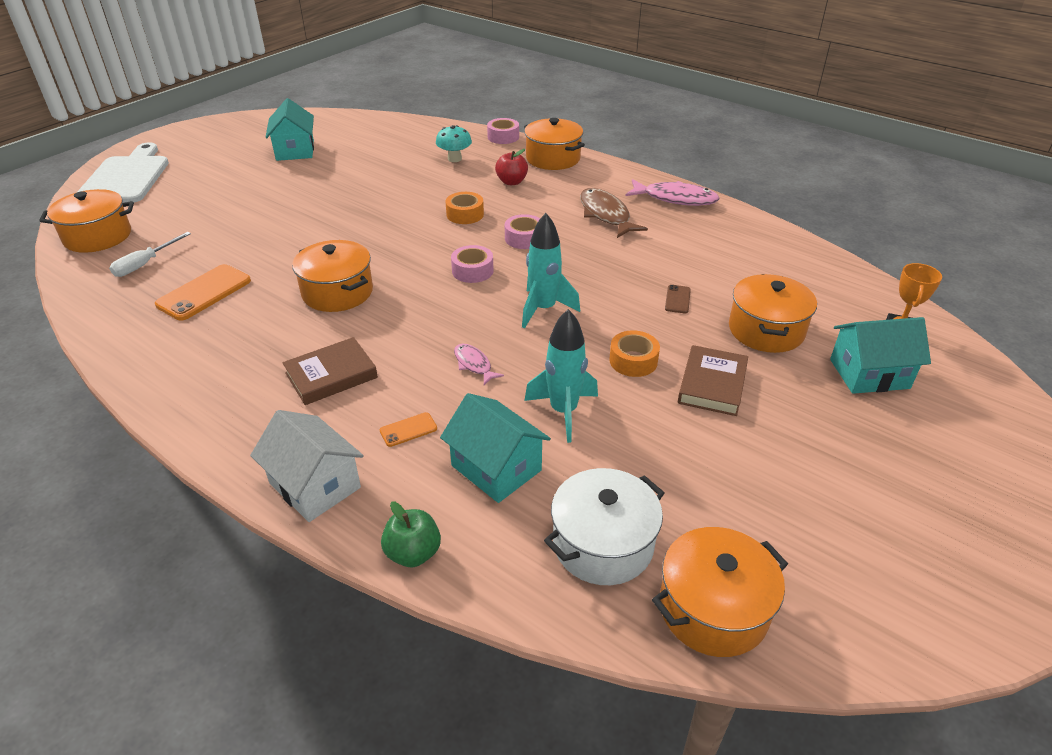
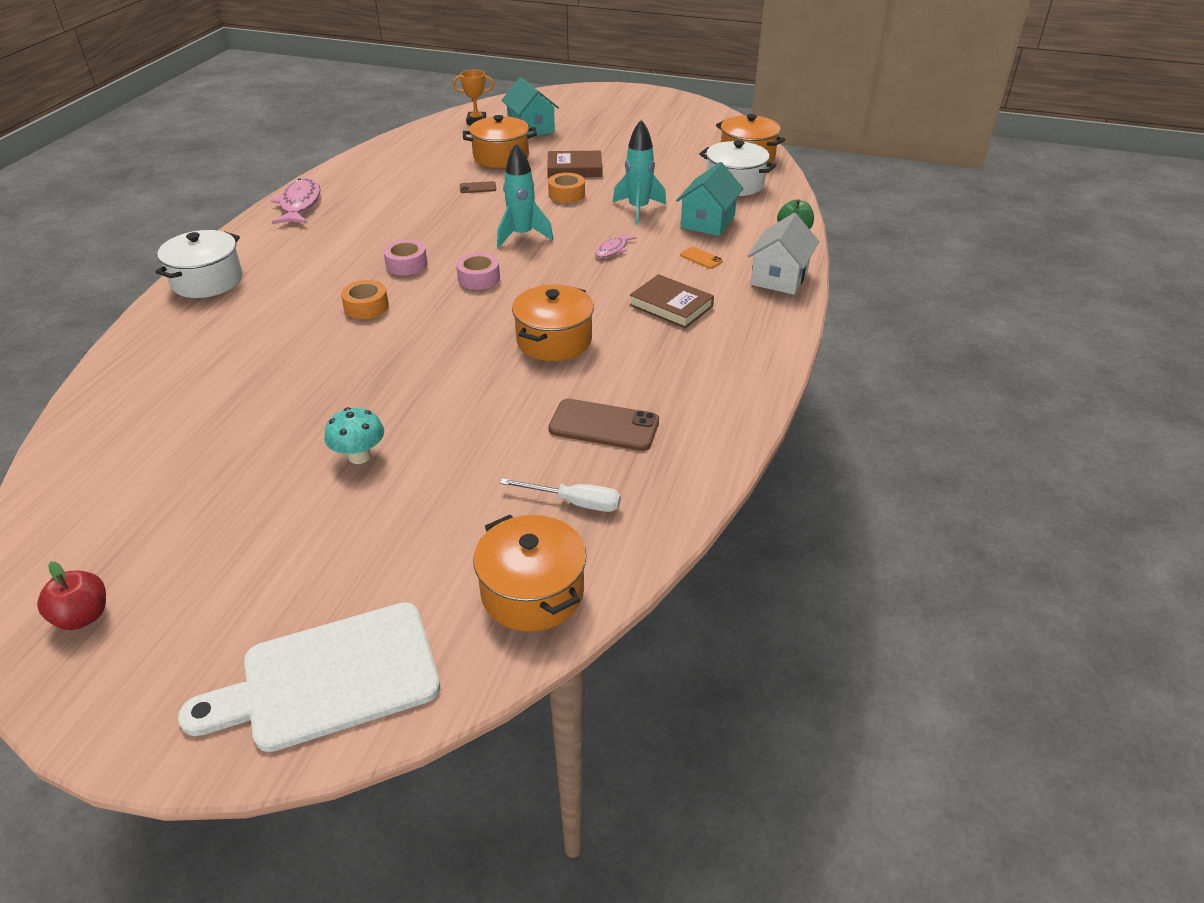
camera: 110 degrees left, 0 degrees up
(204, 293) = (604, 425): orange phone -> brown phone
(295, 150) = (192, 506): turquoise house -> none
(454, 159) = (214, 348): turquoise mushroom -> turquoise mushroom (359, 456)
(503, 137) = (138, 327): pink tape -> none
(511, 182) = (277, 295): red apple -> red apple (83, 616)
(553, 158) = (207, 281): orange pot -> white pot
(606, 215) = (343, 232): brown fish -> none

